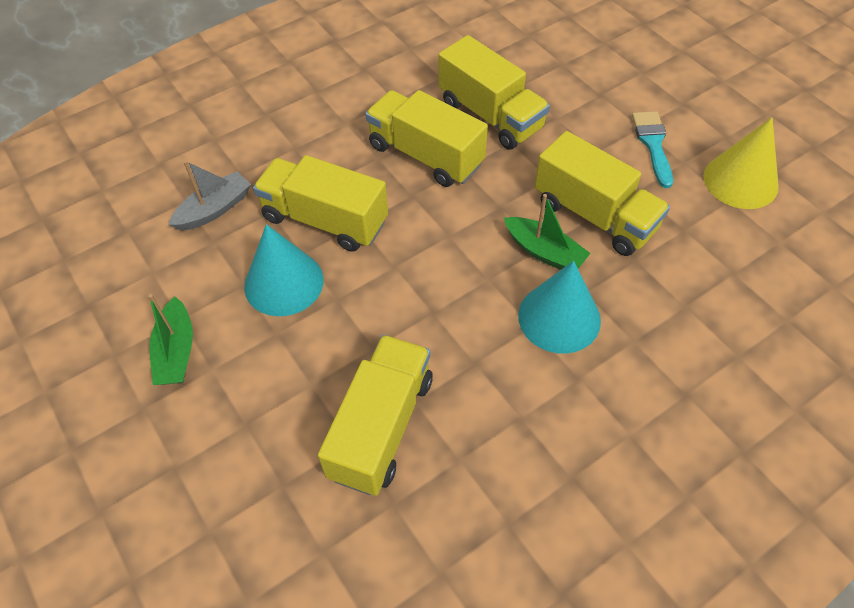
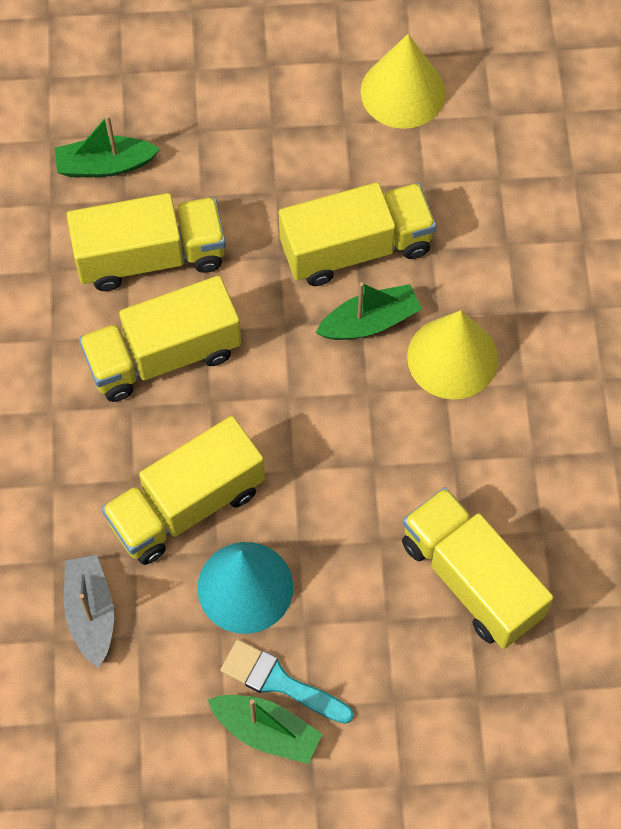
camera: 60 degrees left, 10 degrees up
(534, 65) = (105, 165): none -> green boat
(559, 317) = (452, 357): turquoise cone -> yellow cone
(653, 144) = (303, 132): turquoise brush -> turquoise brush (279, 682)

